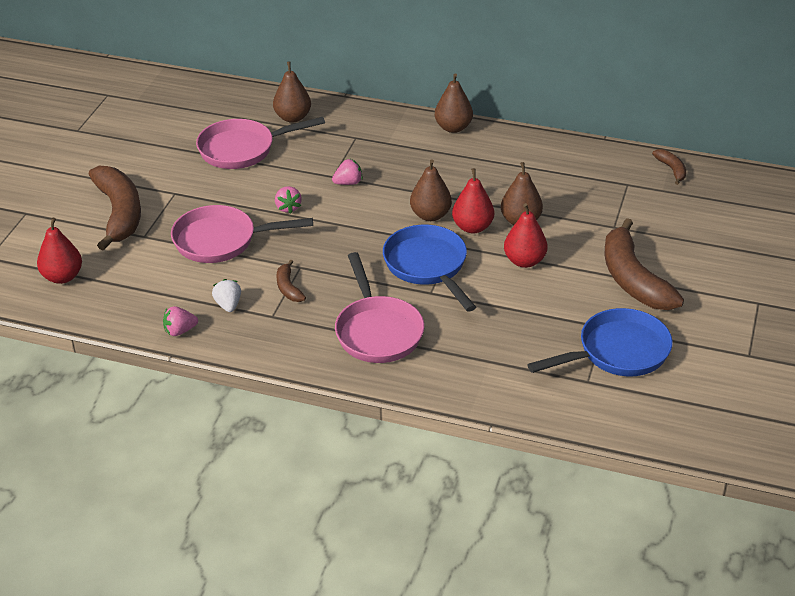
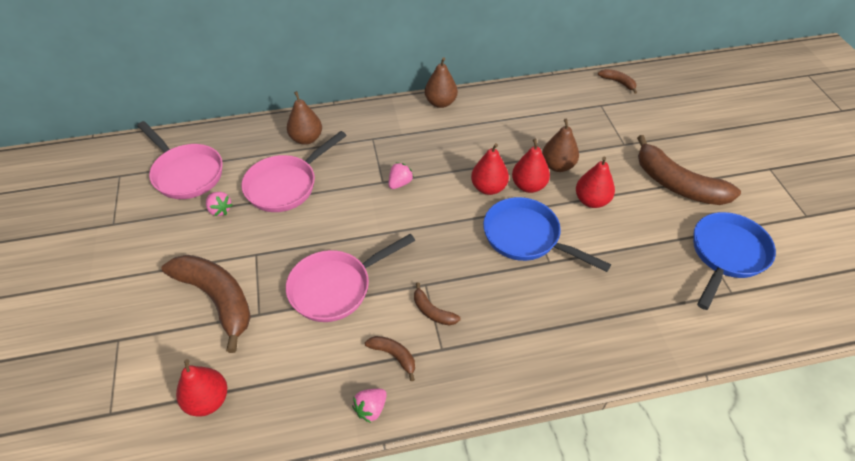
camera: 30 degrees left, 10 degrees up
(228, 305) = (394, 356): white strawberry -> brown banana
(288, 207) = (369, 228): pink strawberry -> pink strawberry (220, 210)
(377, 331) = (541, 322): pink pan -> pink pan (186, 173)
(430, 215) = (488, 188): brown pear -> red pear

